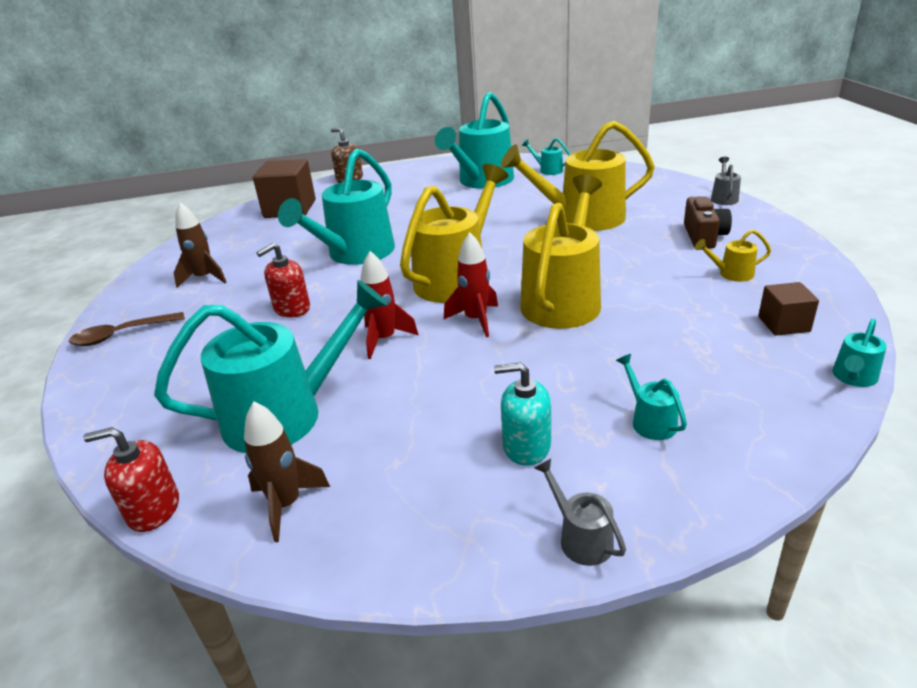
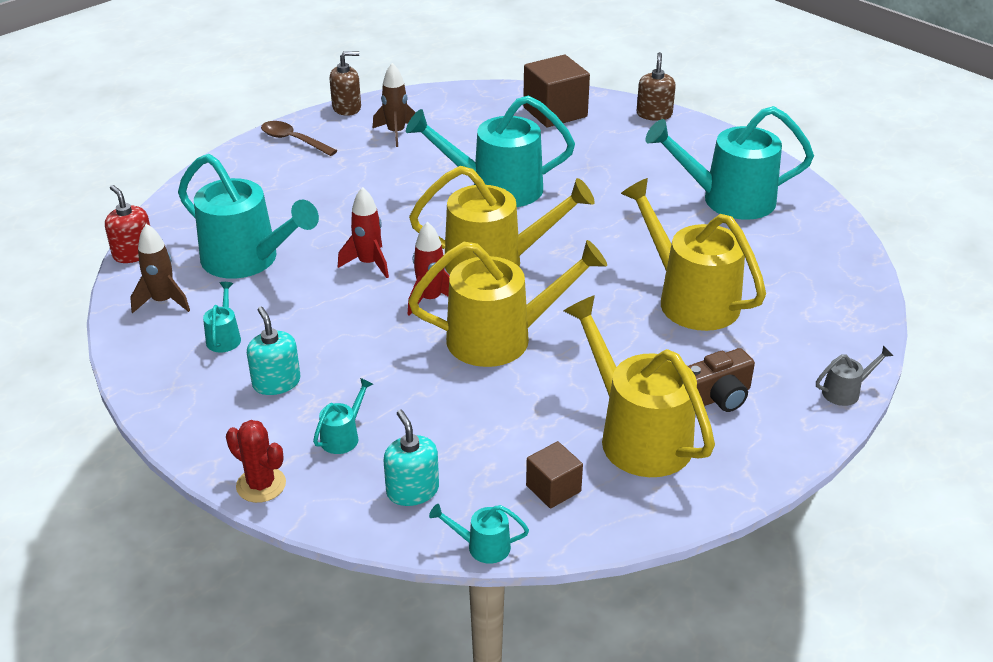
camera: 55 degrees right, 5 degrees up
(122, 293) = (347, 108): none -> brown soap dispenser
(292, 309) = (381, 198): red soap dispenser -> none
(548, 170) = (806, 234): turquoise watering can -> turquoise watering can (224, 337)
(580, 537) = (197, 435): grey watering can -> none
(704, 502) = (261, 485): none -> red cactus
(731, 274) = (637, 435): yellow watering can -> yellow watering can, size x2.39
(757, 397) = (412, 490): none -> turquoise soap dispenser

